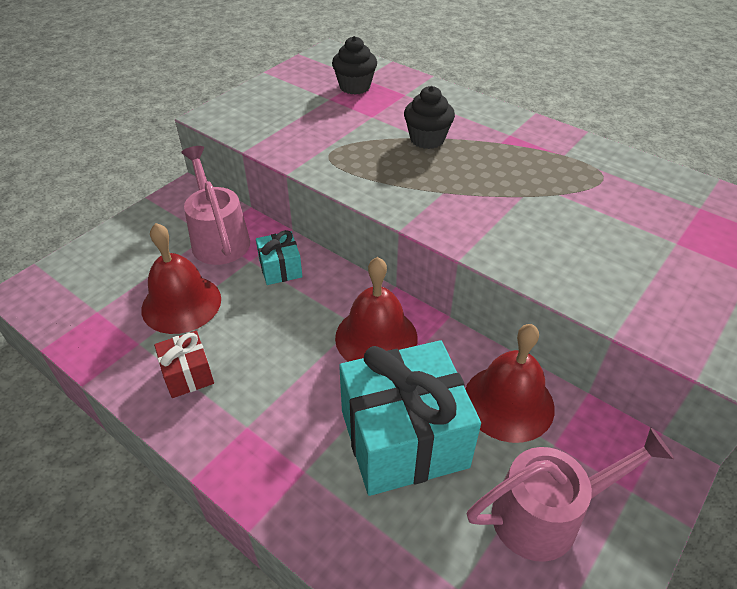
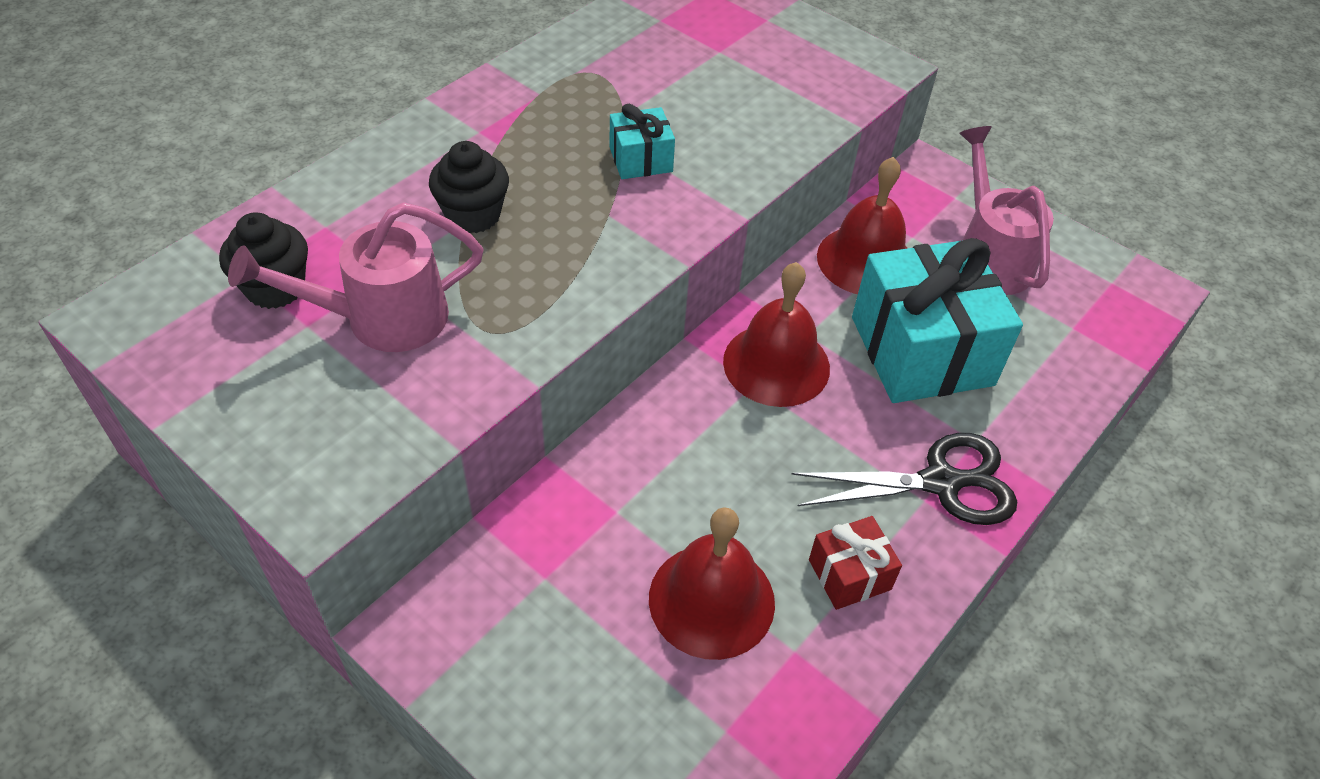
camera: 90 degrees left, 5 degrees up
(218, 238) = (555, 560): pink watering can -> pink watering can (381, 319)
(262, 440) = (942, 482): none -> black scissors
(280, 268) = (639, 469): turquoise gift -> turquoise gift (641, 160)

